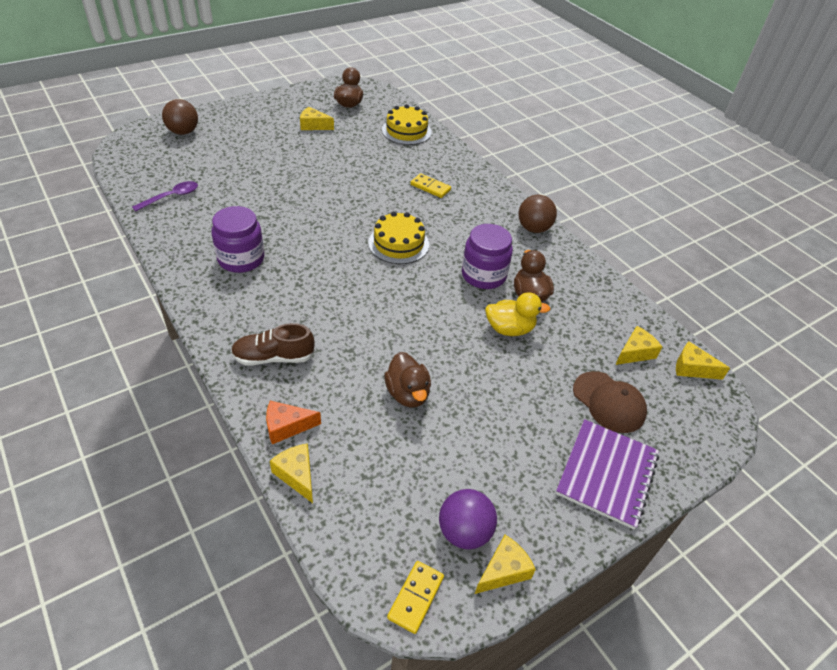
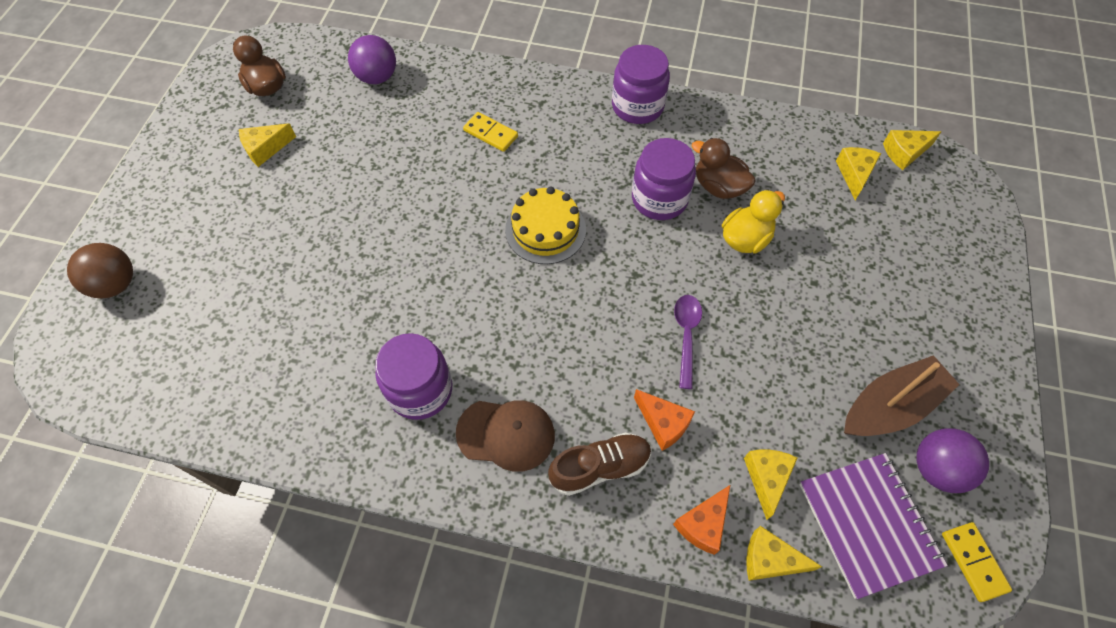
camera: 40 degrees left, 15 degrees up
(171, 197) = (232, 385): purple spoon -> purple spoon (686, 335)
(273, 357) = (600, 467): brown shoe -> brown shoe turned 150 degrees counterclockwise
(334, 368) = (663, 423): none -> orange cheese
(406, 131) = (377, 77): yellow cake -> purple ball
(407, 393) = (750, 386): brown duck -> none
(430, 187) = (490, 133): yellow domino -> yellow domino turned 45 degrees clockwise
(481, 476) = (890, 406): none -> brown boat
(503, 571) = (995, 471): yellow cheese -> yellow cheese (767, 478)
(533, 228) = (637, 106): brown ball -> purple jar
(607, 474) = (960, 312): purple notebook -> purple notebook (868, 524)
(609, 402) = (890, 242): brown cap -> brown cap (506, 434)

